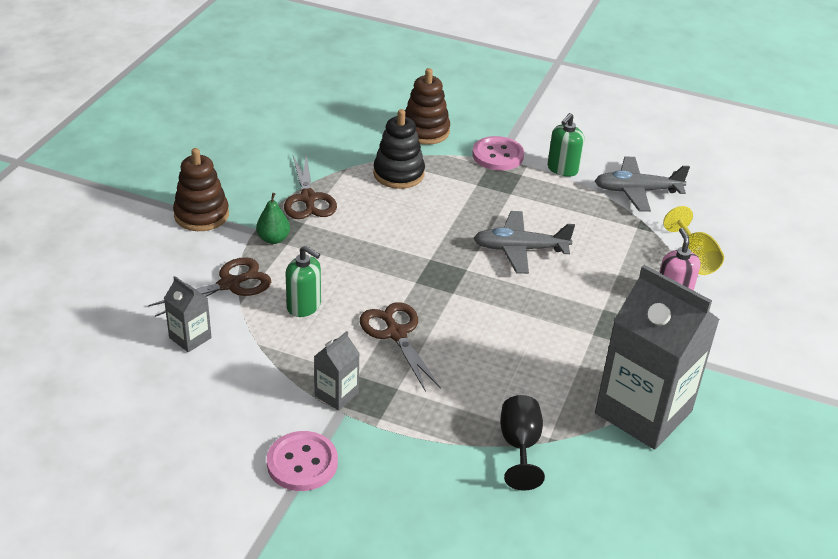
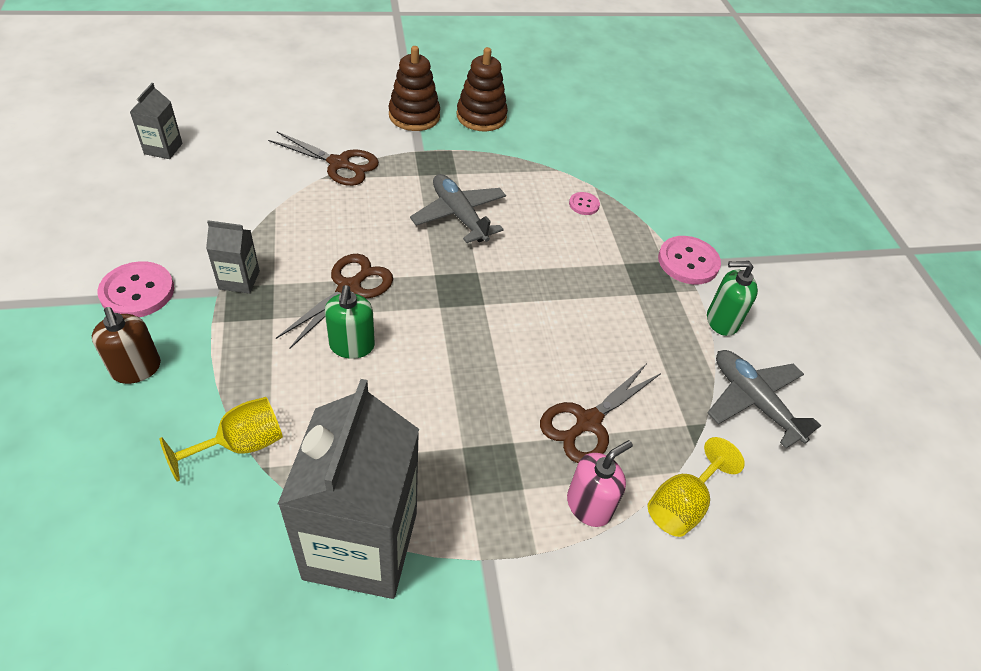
camera: 55 degrees right, 10 degrees up
(190, 338) = (256, 168): grey carton -> grey carton (163, 148)
(273, 239) = (418, 165): green pear -> none
(304, 306) = (343, 216): green soap dispenser -> green soap dispenser (352, 346)
(308, 198) = (491, 163): brown scissors -> brown scissors (588, 422)
(398, 174) = (584, 204): black stacking toy -> pink button
(399, 486) = (136, 369): none -> brown soap dispenser
(425, 131) = (668, 198): brown stacking toy -> brown stacking toy (481, 117)
(520, 249) = (552, 334): grey plane -> grey plane (459, 215)
(520, 446) = (240, 445): black goblet -> yellow goblet

